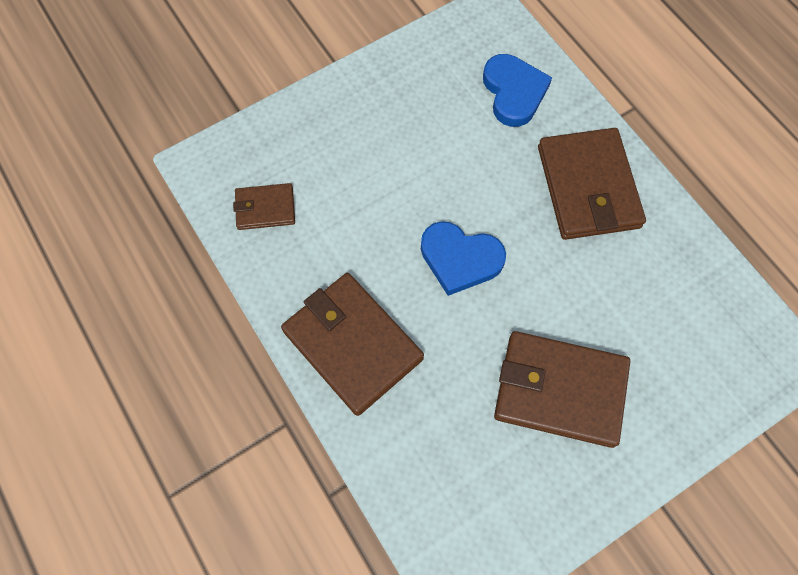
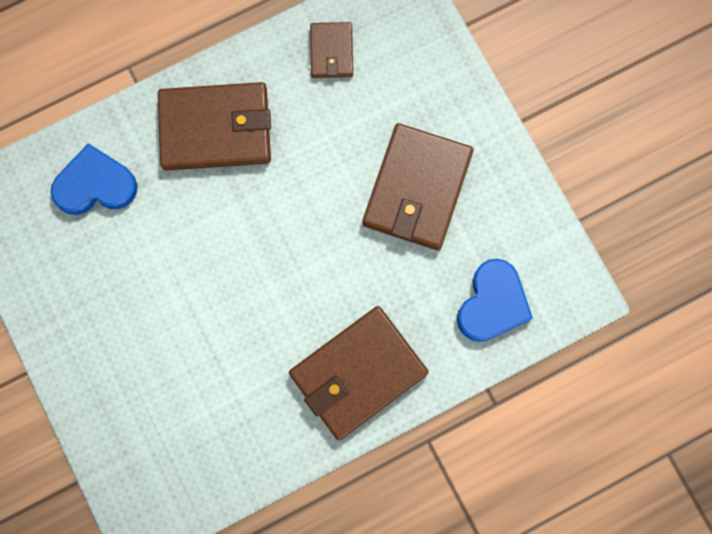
camera: 85 degrees left, 10 degrees up
(265, 208) = (202, 455): brown wallet -> brown wallet (331, 52)
(460, 259) = (280, 262): blue heart -> blue heart (492, 303)

